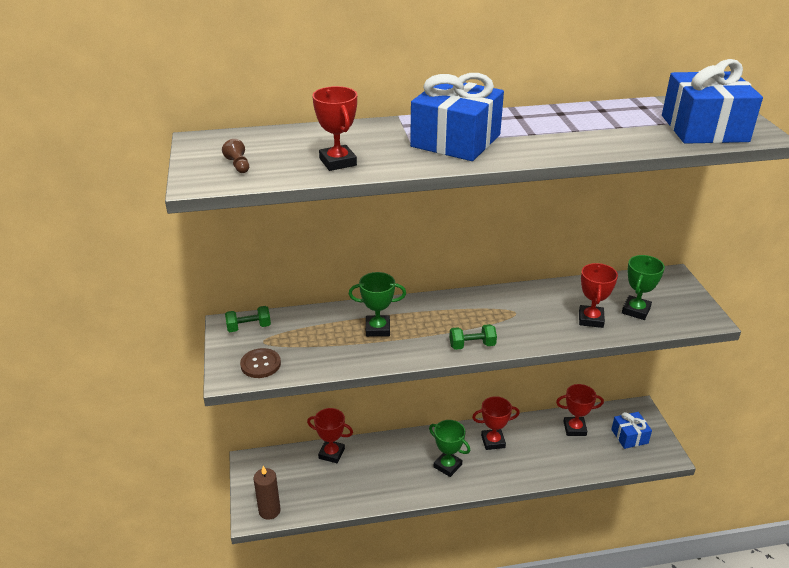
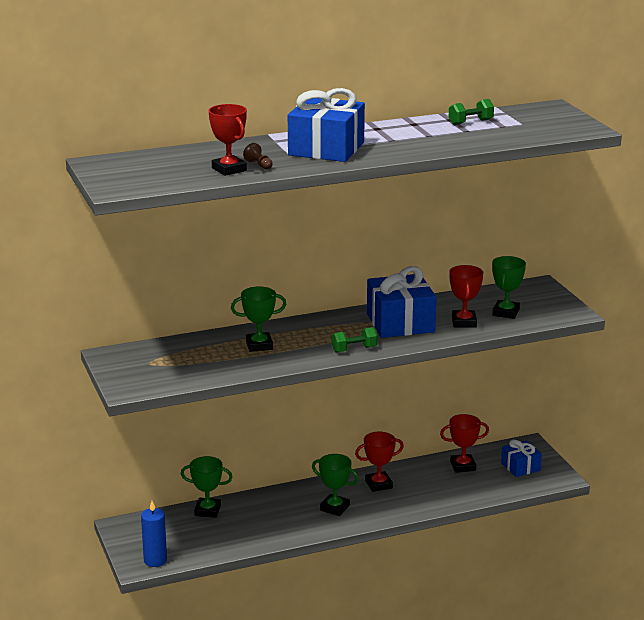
camera: 10 degrees left, 10 degrees down
(238, 165) = (143, 177): brown pawn -> brown pawn (259, 165)
(249, 327) = (130, 354): green dumbbell -> green dumbbell (470, 122)
(260, 364) = (154, 379): brown button -> none
(269, 511) = (155, 560): brown candle -> blue candle
(331, 453) = (207, 510): red trophy -> green trophy
(704, 128) = (539, 128): blue gift -> blue gift (400, 323)

